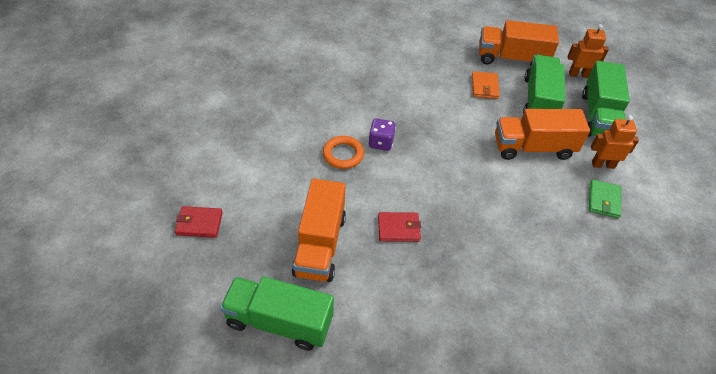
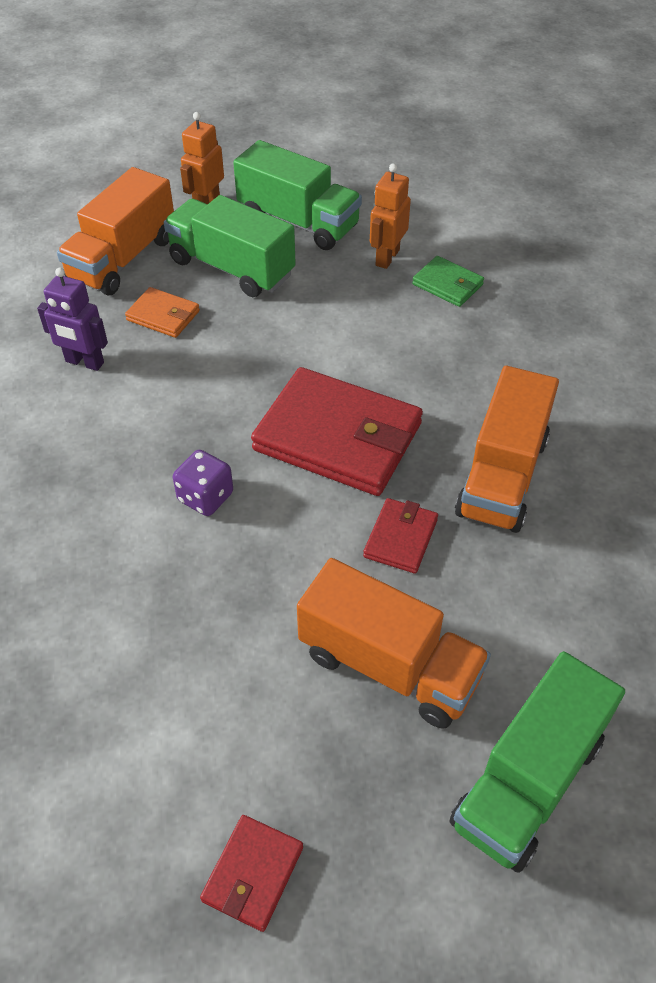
camera: 65 degrees left, 0 degrees up
(343, 154) = (203, 563): orange ring -> none
(434, 71) = (84, 362): none -> purple robot
(450, 182) = (338, 437): none -> red wallet
(533, 147) = (319, 313): orange truck -> orange truck (502, 476)

